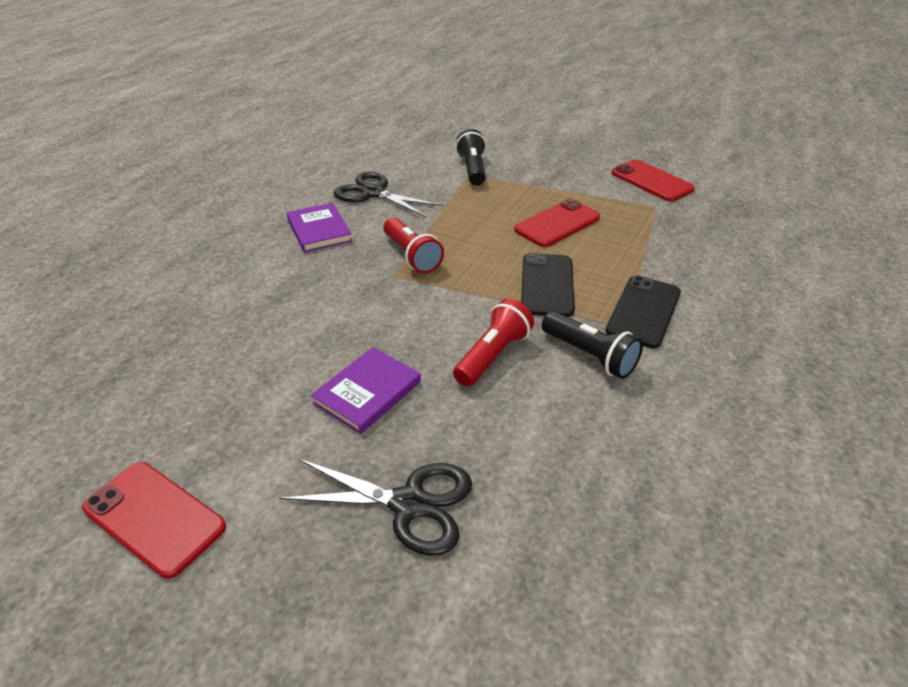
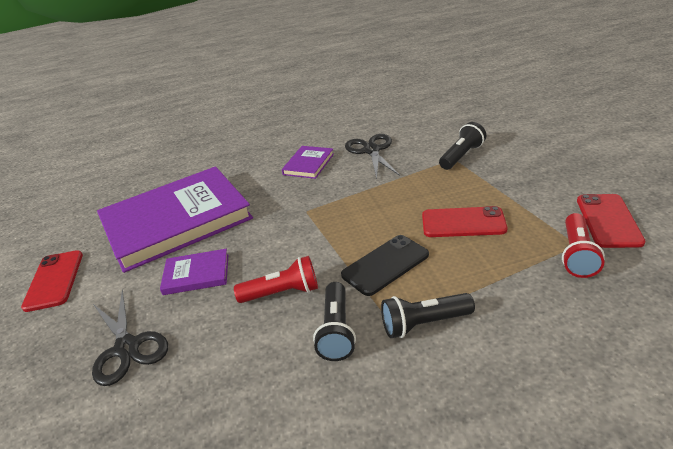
camera: 50 degrees right, 5 degrees down
(238, 358) = (176, 221): none -> purple book
(411, 256) = (333, 203): red flashlight -> red flashlight (577, 255)
(643, 311) = (424, 323): black phone -> black flashlight

